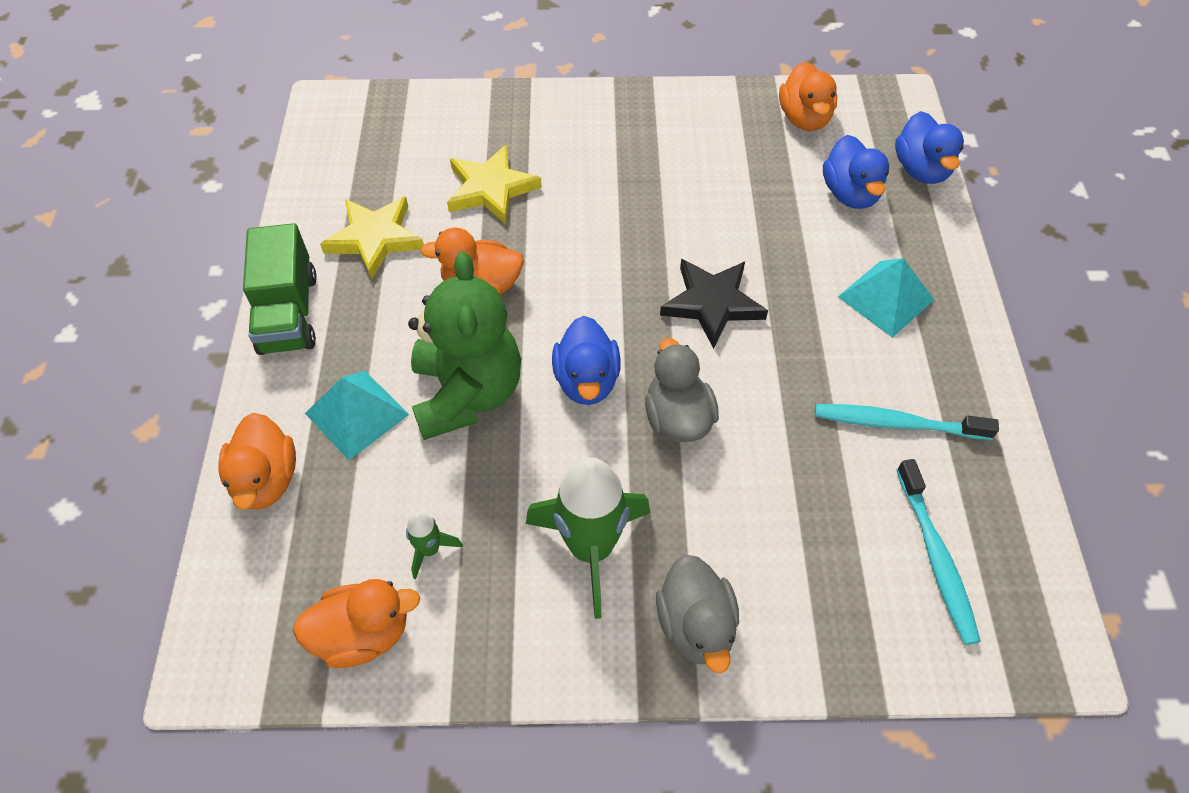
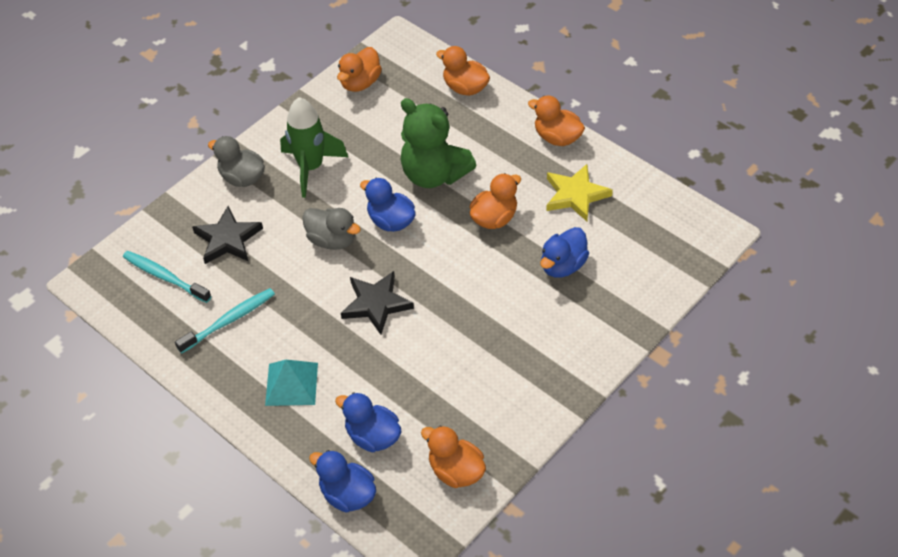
camera: 135 degrees right, 5 degrees down
(288, 313) = (557, 137): green truck -> orange duck
(356, 414) = (467, 131): turquoise pyramid -> none
(430, 550) = (371, 119): green rocket -> none
(491, 189) = (563, 265): yellow star -> blue duck
(804, 539) = (228, 239): none -> black star

